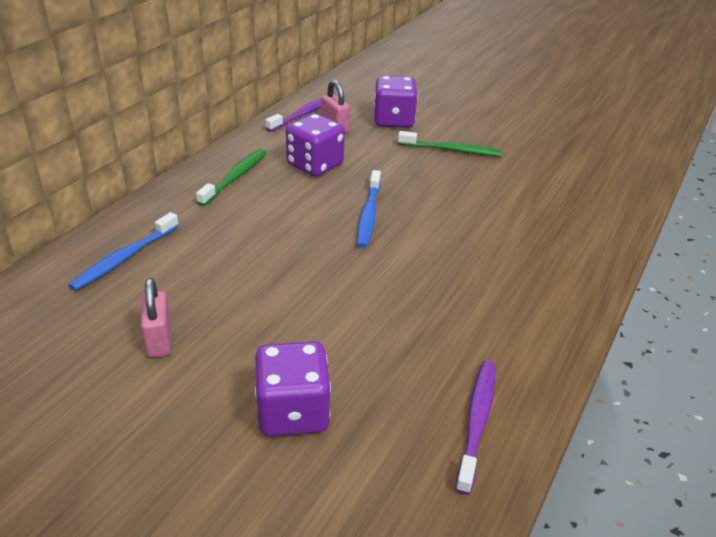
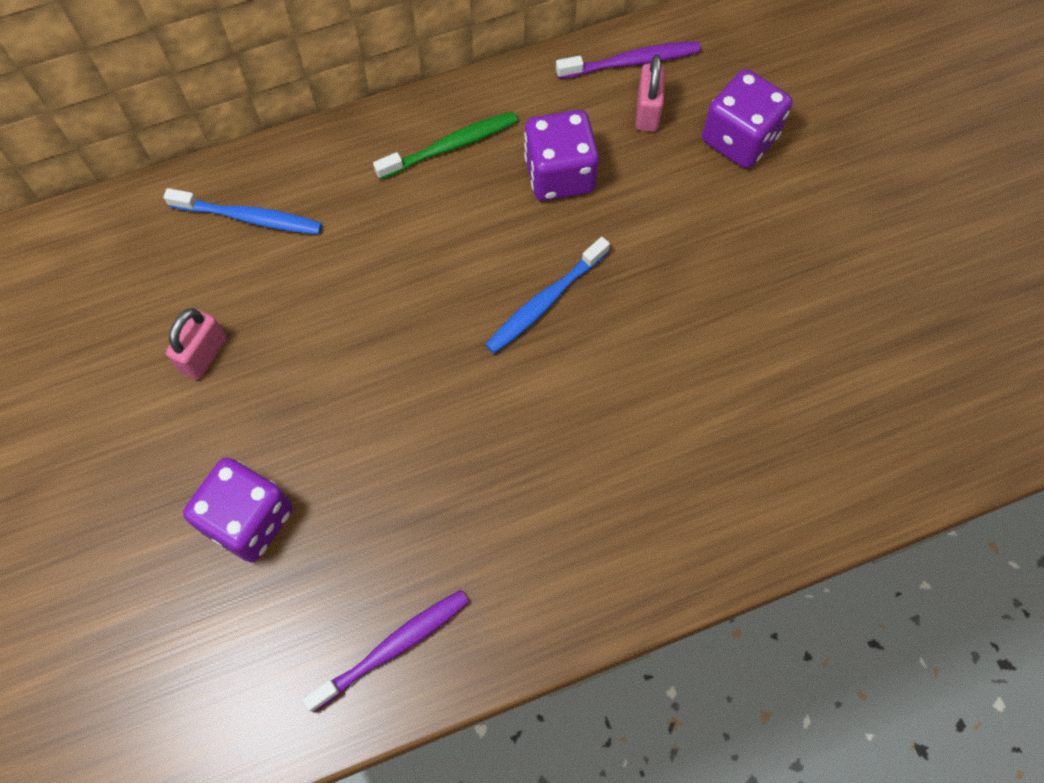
camera: 40 degrees right, 30 degrees up
(124, 258) = (249, 217): blue toothbrush -> blue toothbrush turned 150 degrees counterclockwise
(451, 150) = (760, 244): green toothbrush -> none

